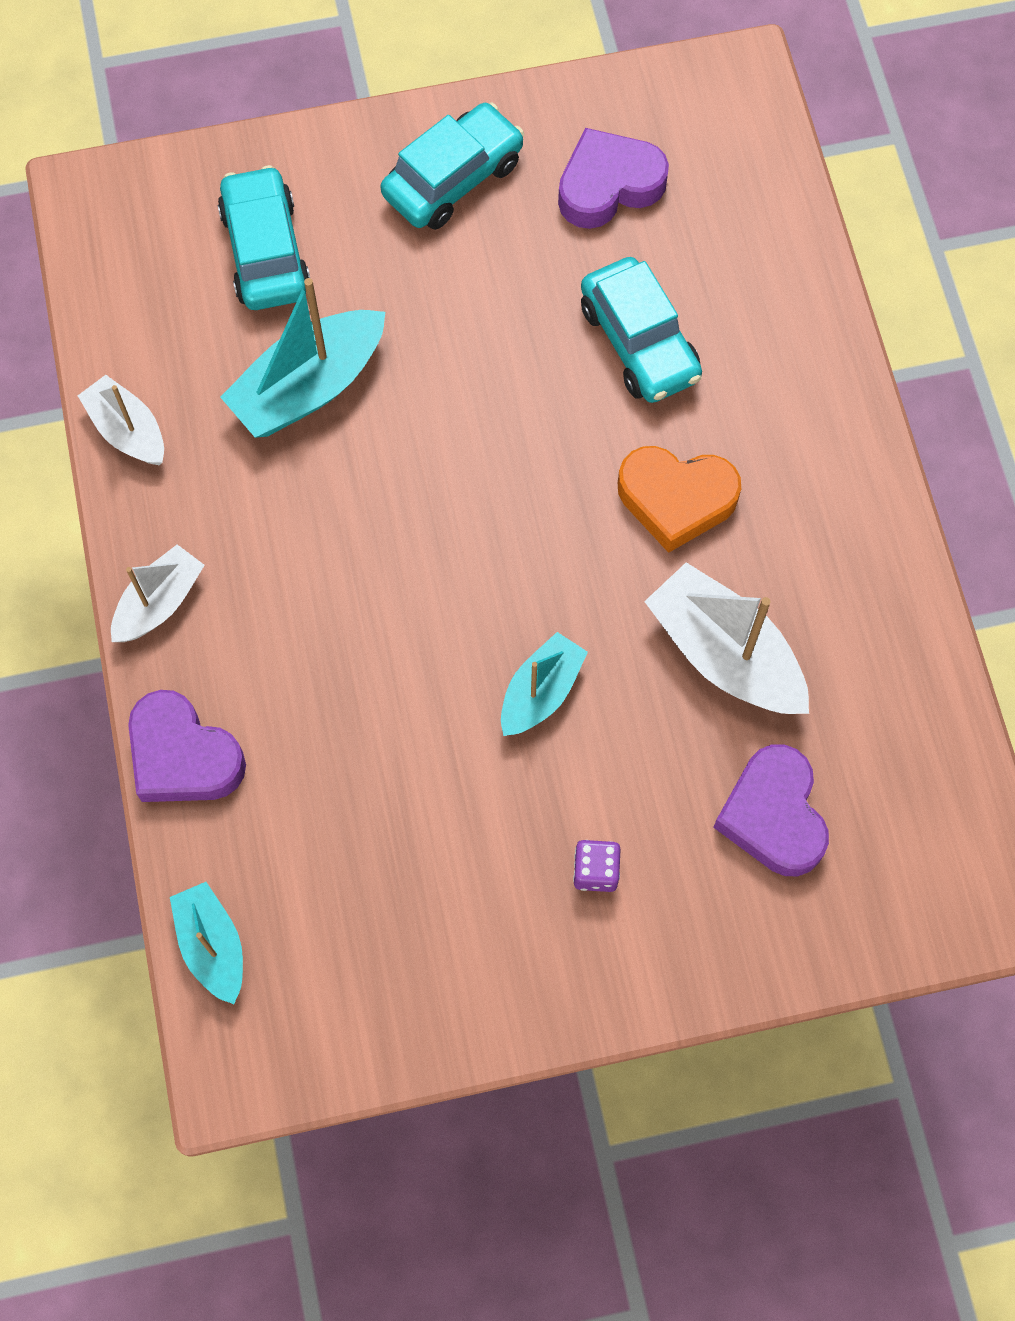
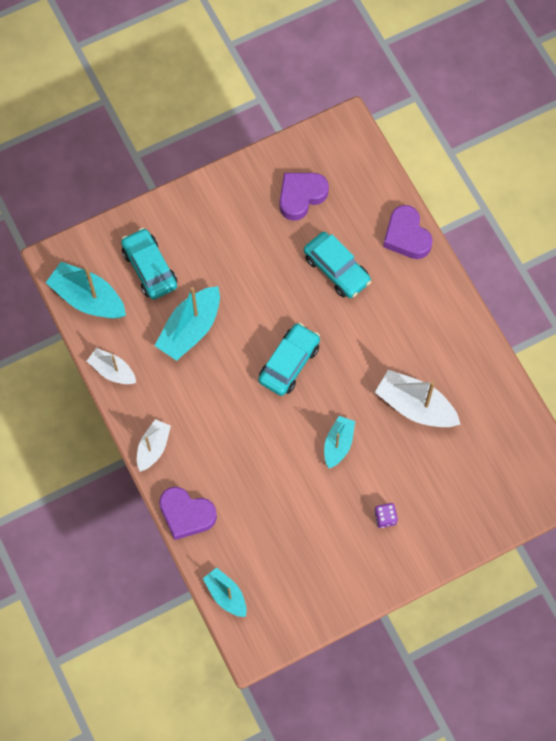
camera: 15 degrees left, 0 degrees up
(126, 279) = (88, 298): none -> turquoise boat
(453, 179) = (227, 211): turquoise car -> turquoise car (289, 363)
(676, 499) = (374, 340): orange heart -> none
(773, 815) = (456, 473): purple heart -> purple heart (406, 236)

